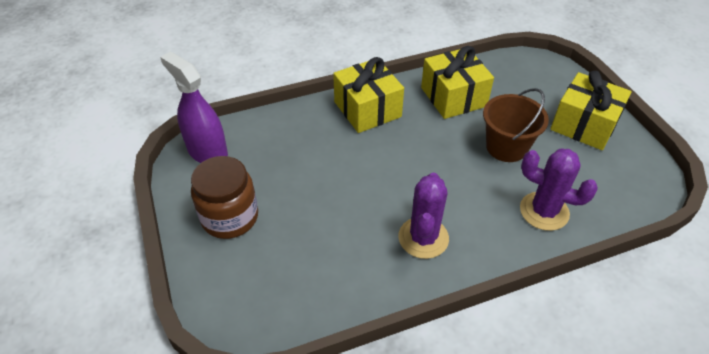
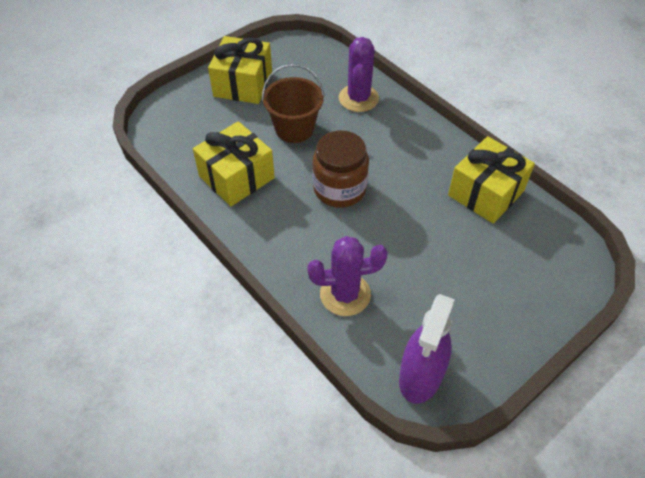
camera: 110 degrees left, 5 degrees up
(230, 217) = (490, 311): brown jar -> brown jar (339, 189)
(367, 109) = (285, 244): yellow gift -> yellow gift (486, 193)
(423, 238) = (427, 163): purple cactus -> purple cactus (345, 294)

